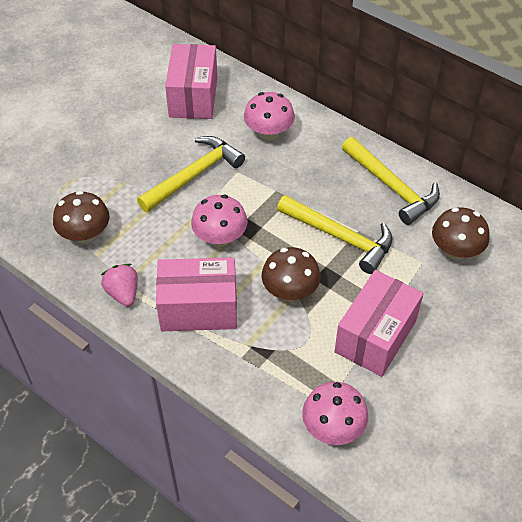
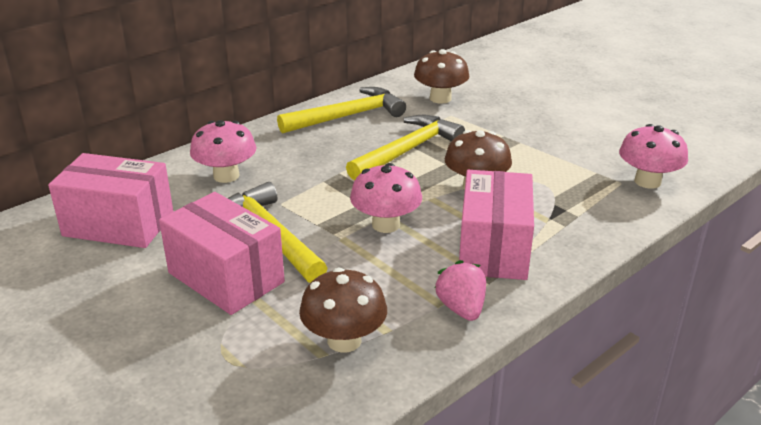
camera: 80 degrees left, 20 degrees down
(123, 293) = (461, 308): pink strawberry -> pink strawberry turned 90 degrees clockwise
(375, 336) = (538, 148): pink box -> pink box (226, 277)

